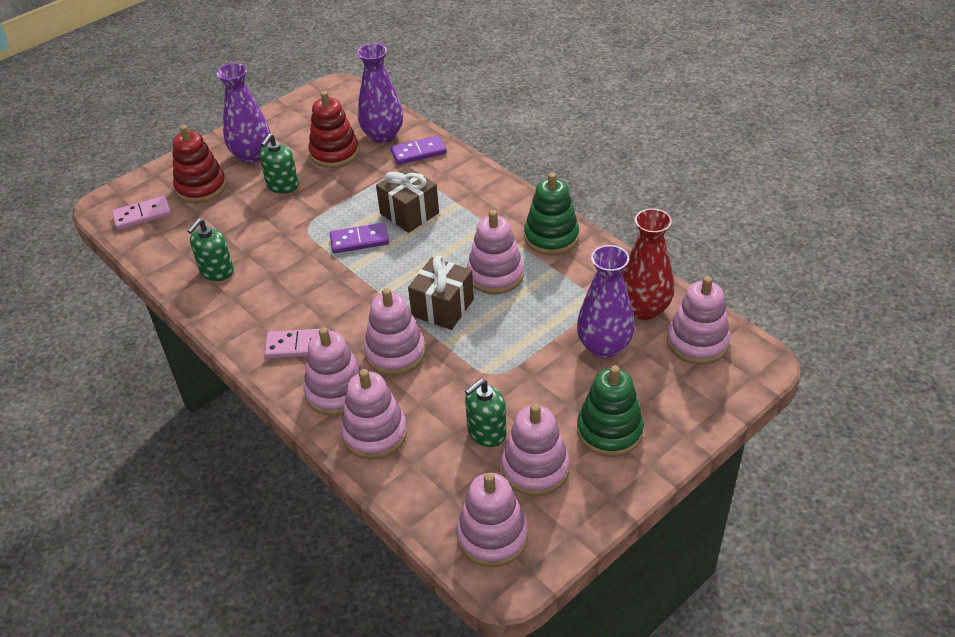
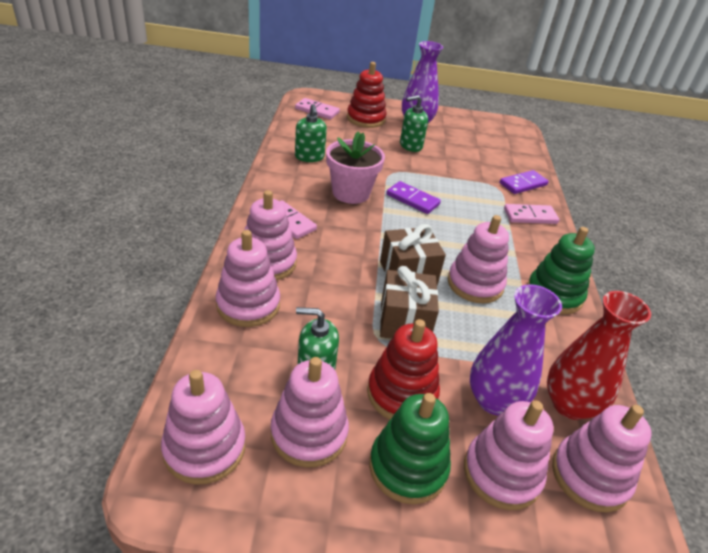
camera: 40 degrees right, 5 degrees down
(216, 271) = (309, 157): green soap dispenser -> green soap dispenser turned 90 degrees counterclockwise
(304, 276) = (351, 193): none -> pink flower pot
(334, 153) = (466, 151): red stacking toy -> red stacking toy (401, 394)
(383, 135) = (511, 162): purple vase -> none
(395, 353) = (336, 272): pink stacking toy -> pink stacking toy (501, 473)
(409, 213) = (467, 209): brown gift -> brown gift (404, 321)
(418, 152) = (523, 184): purple domino -> purple domino turned 60 degrees counterclockwise
(460, 181) = (530, 216): none -> pink domino

